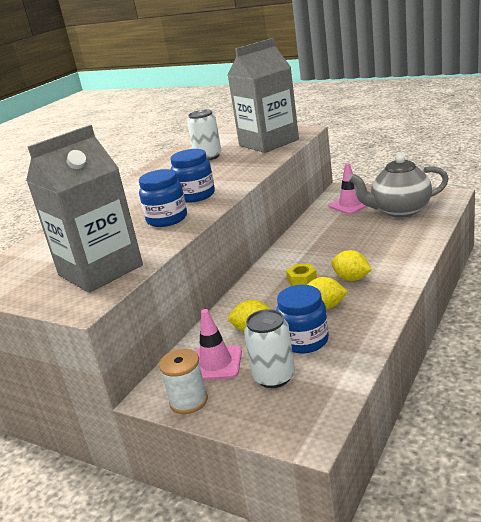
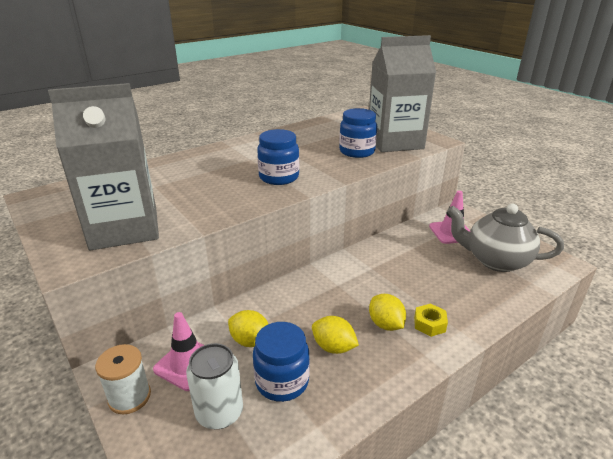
camera: 20 degrees right, 5 degrees up
(167, 219) = (231, 194): blue jar -> blue jar (357, 151)
(208, 157) = (330, 138): white can -> none
(302, 279) = (339, 302): yellow nut -> yellow nut (429, 324)

